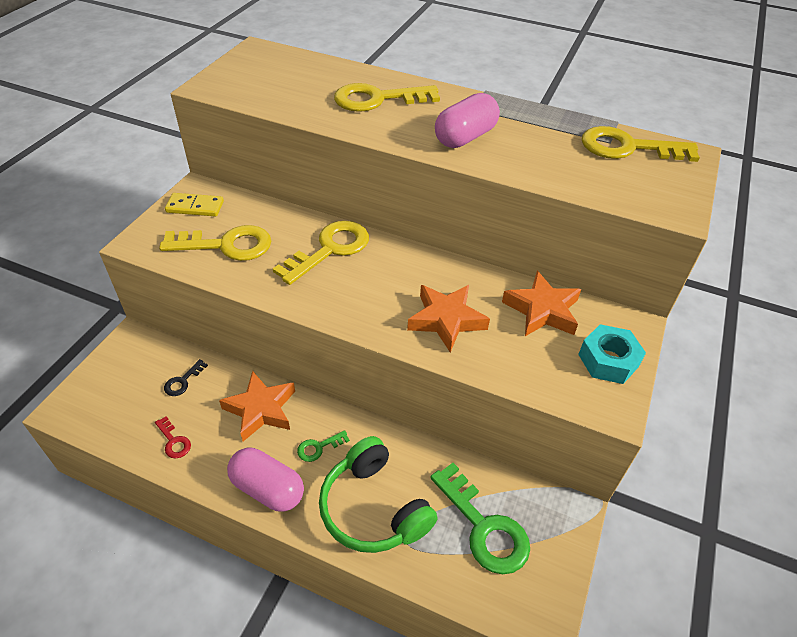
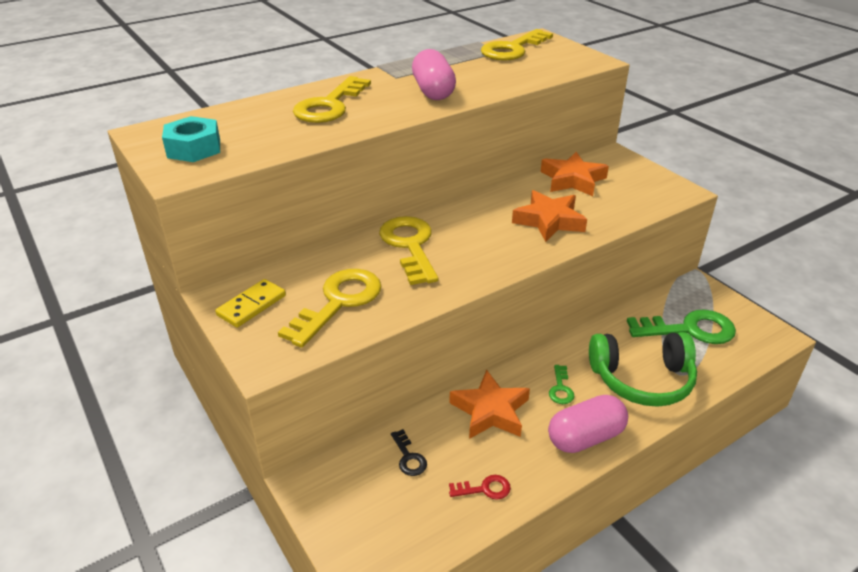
camera: 55 degrees left, 10 degrees down
(608, 360) = (639, 176): turquoise nut -> turquoise nut (194, 148)

